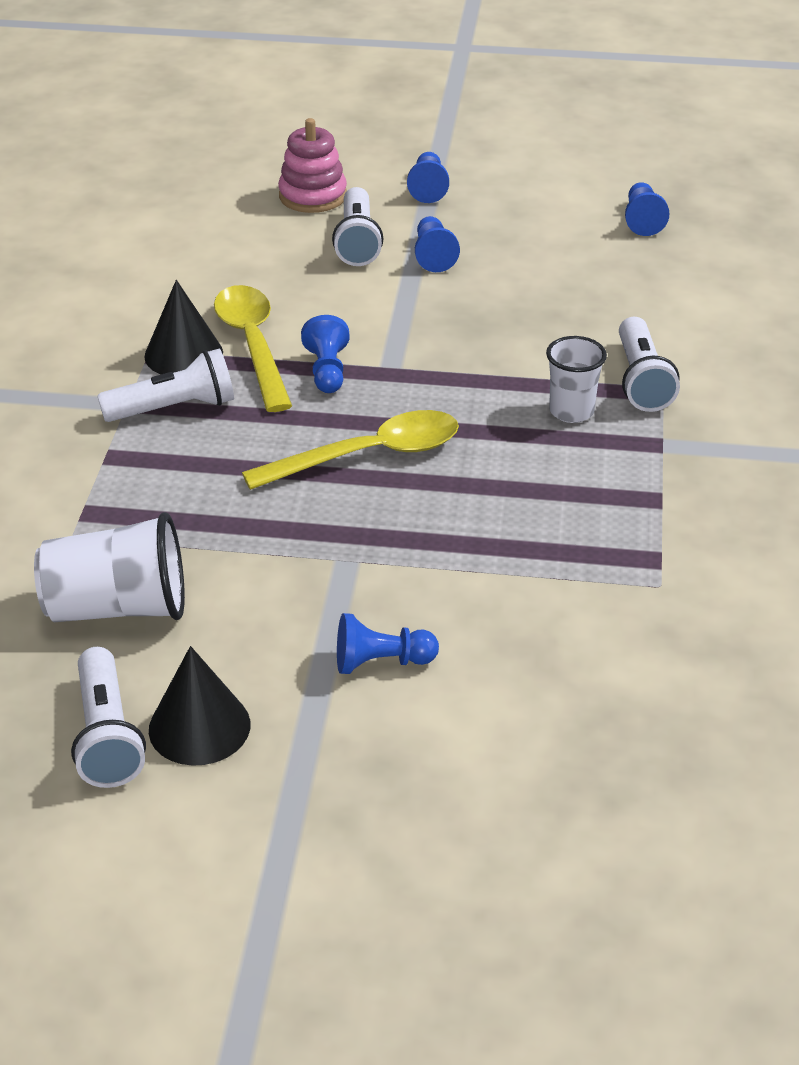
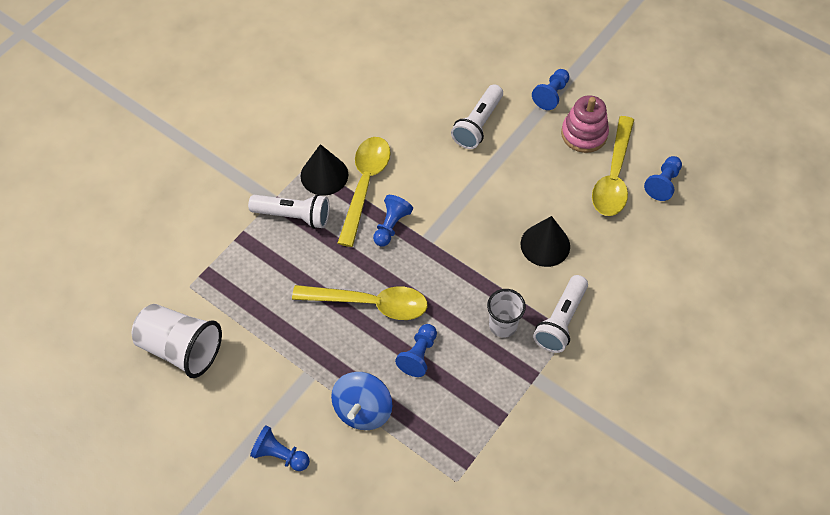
camera: 30 degrees right, 20 degrees up
(107, 735) = (127, 430): white flashlight -> none
(199, 727) = (170, 449): black cone -> black cone (545, 245)
(313, 196) = (478, 71): pink stacking toy -> pink stacking toy (584, 134)
(433, 255) = (514, 157): blue pawn -> blue pawn (418, 355)
(460, 566) = (362, 410): none -> blue spinning top
(576, 233) = (613, 176): none -> yellow spoon

